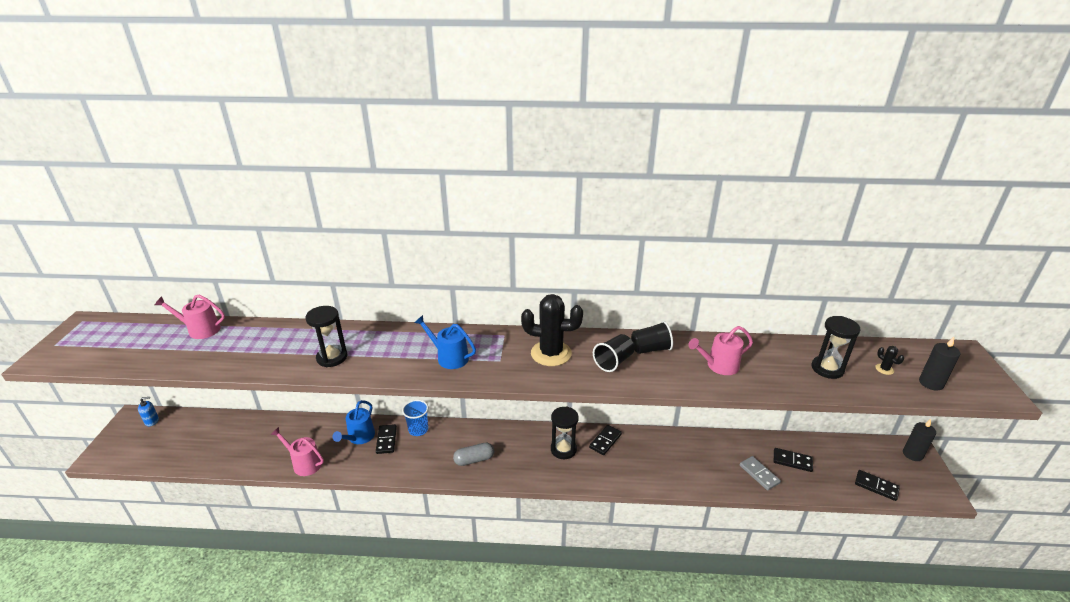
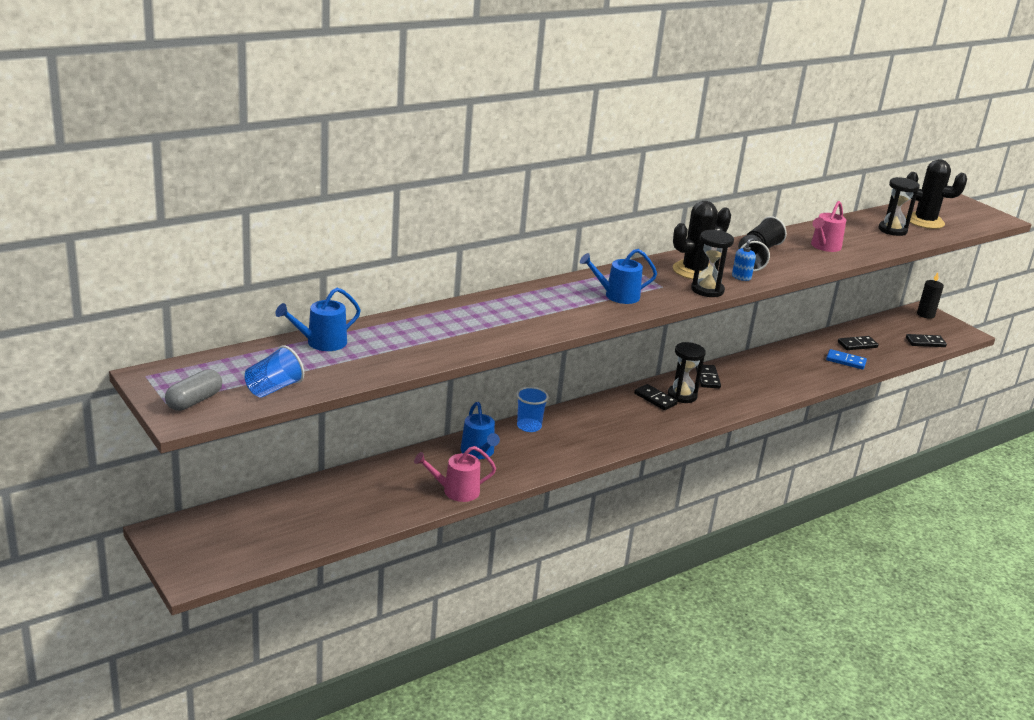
camera: 40 degrees left, 5 degrees down
(115, 356) = (273, 388): none -> blue cup
(152, 421) = (199, 525): blue soap dispenser -> blue soap dispenser (741, 277)
(200, 330) = (322, 342): pink watering can -> blue watering can
(332, 357) = (512, 325): black hourglass -> black hourglass (707, 290)
(386, 440) = (510, 445): black domino -> black domino (655, 399)
(474, 459) = (617, 429): grey capsule -> grey capsule (194, 401)
(759, 474) = (845, 361): grey domino -> blue domino
(884, 369) = (924, 221): black cactus -> black cactus, size x2.48
(931, 383) = (959, 223): black candle -> none

